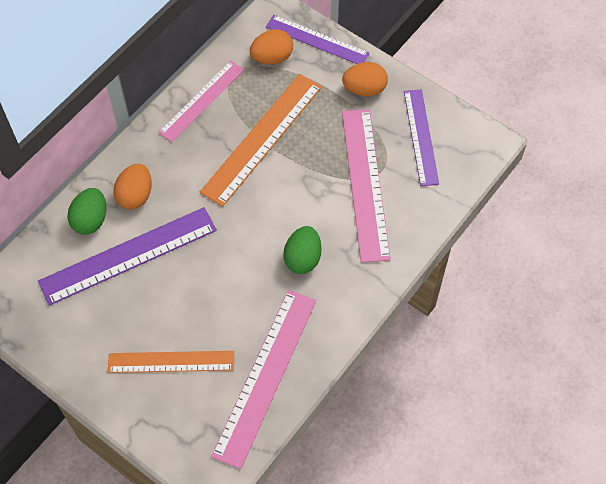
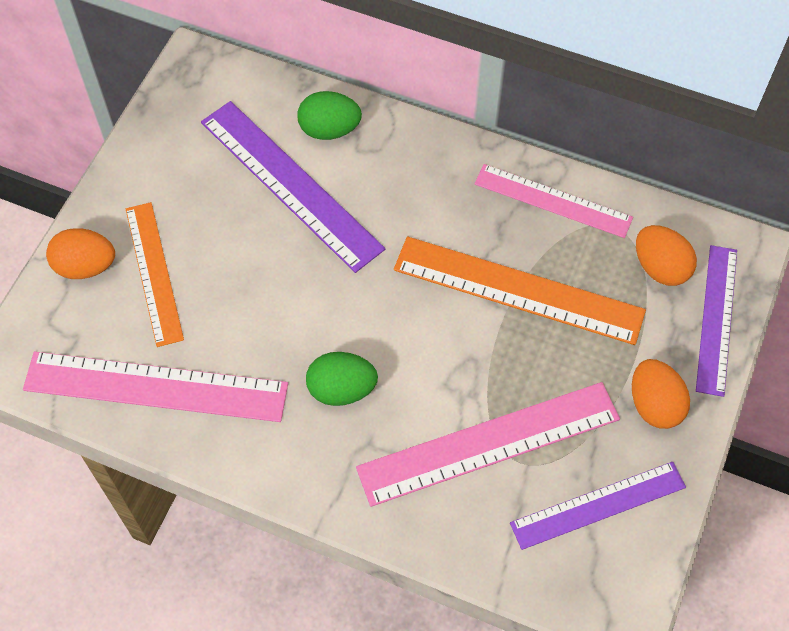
camera: 75 degrees right, 0 degrees up
(135, 195) = (379, 167): orange egg -> orange egg (85, 266)

